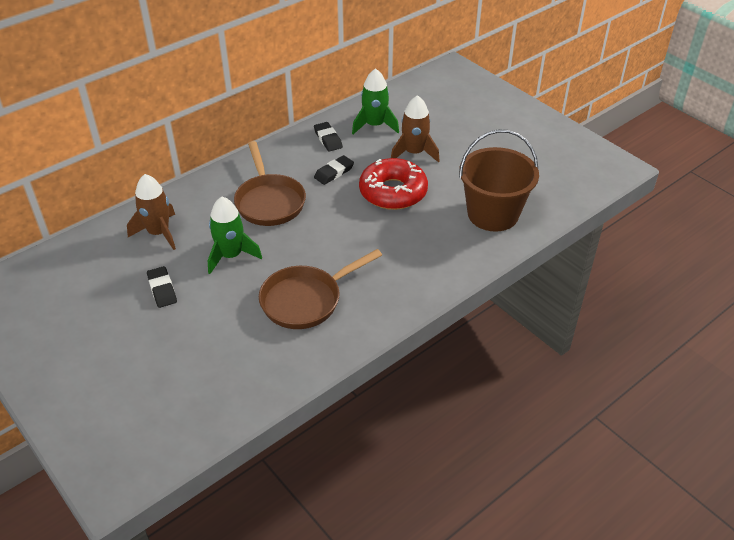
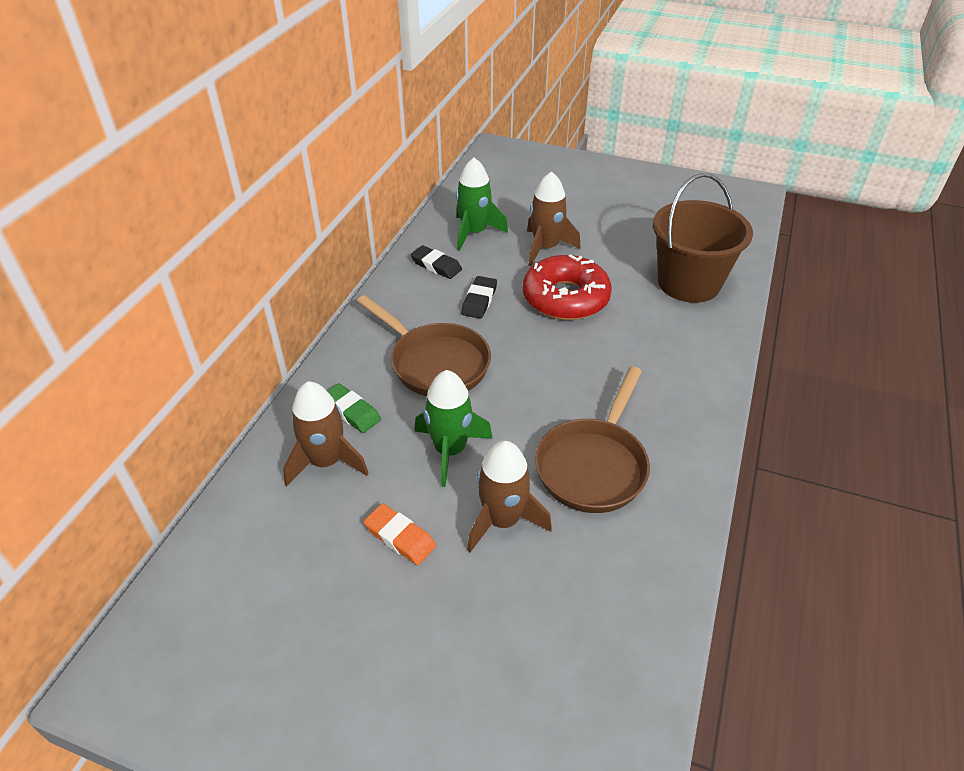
camera: 30 degrees left, 0 degrees up
(162, 289) = (400, 537): black eraser -> orange eraser
(196, 210) = (351, 411): none -> green eraser
(224, 306) = (502, 520): none -> brown rocket

